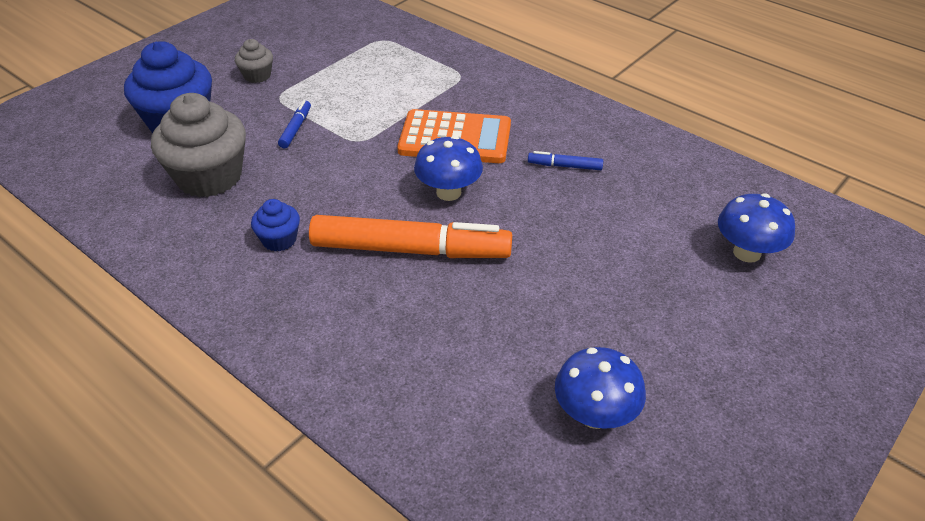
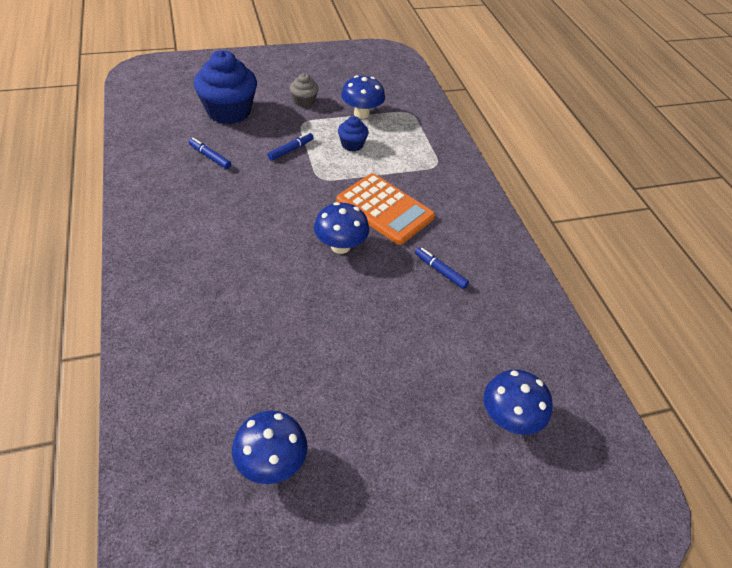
camera: 30 degrees right, 5 degrees up
(209, 177) = (210, 157): grey cupcake -> blue marker
(279, 240) = (207, 220): blue cupcake -> blue cupcake (352, 145)
(334, 61) = (361, 113): none -> blue mushroom
(410, 250) = (275, 272): orange marker -> none

